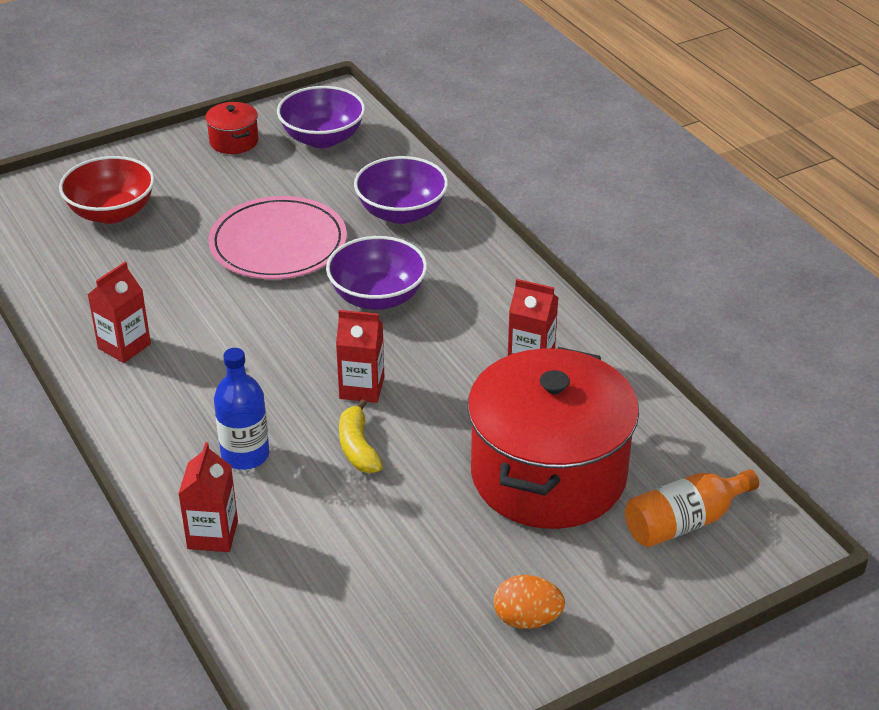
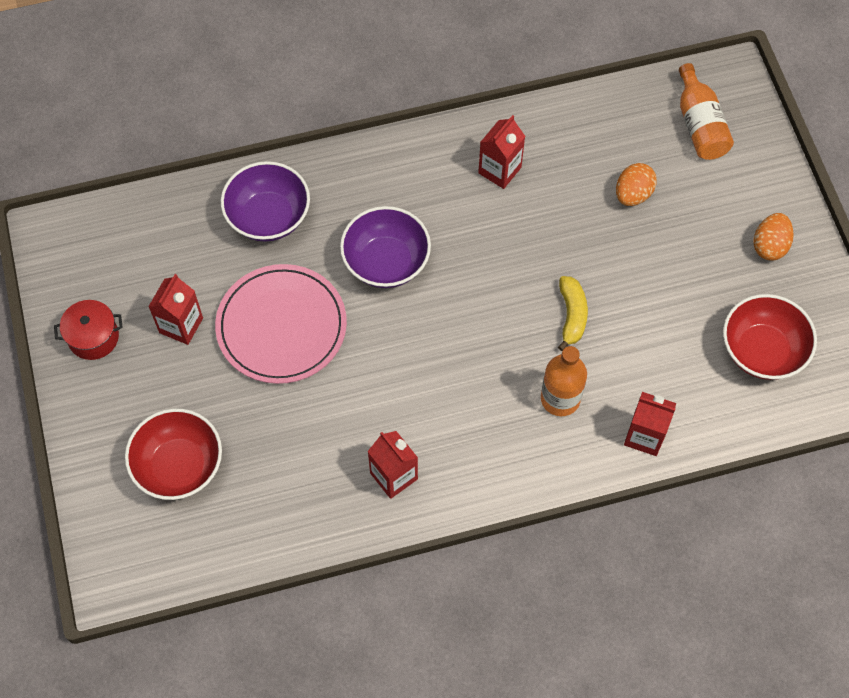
camera: 75 degrees left, 25 degrees up
(245, 455) = (560, 398): blue bottle -> orange bottle
(322, 138) = (119, 257): purple bowl -> none
(358, 447) = (572, 315): yellow banana -> yellow banana turned 90 degrees counterclockwise
(362, 388) = (502, 298): red carton -> red carton (181, 325)
(362, 632) = (762, 350): none -> red bowl
(548, 474) = (633, 194): red pot -> orange egg

